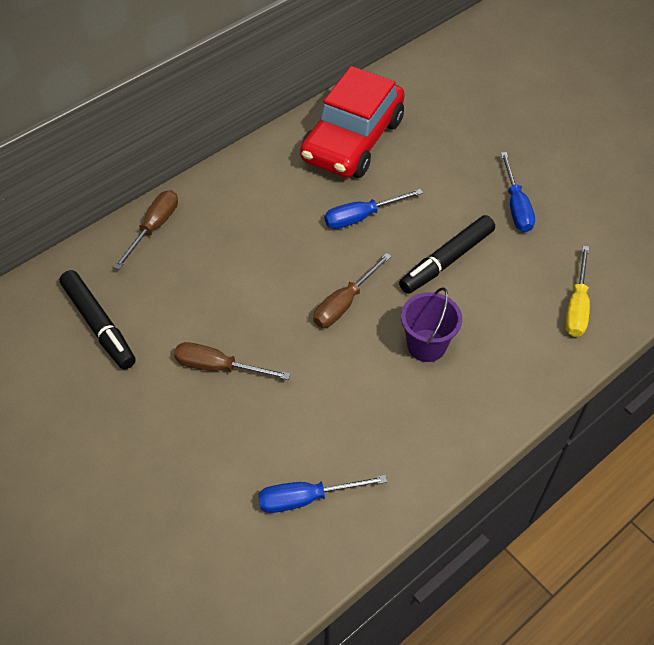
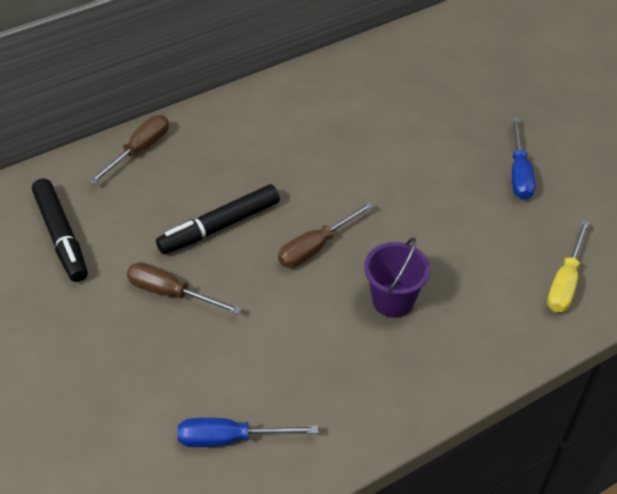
camera: 10 degrees right, 5 degrees down
(352, 140) = (360, 89): red car -> none
(361, 217) = (353, 164): blue screwdriver -> none
(446, 260) = (433, 218): black marker -> black marker (220, 226)

